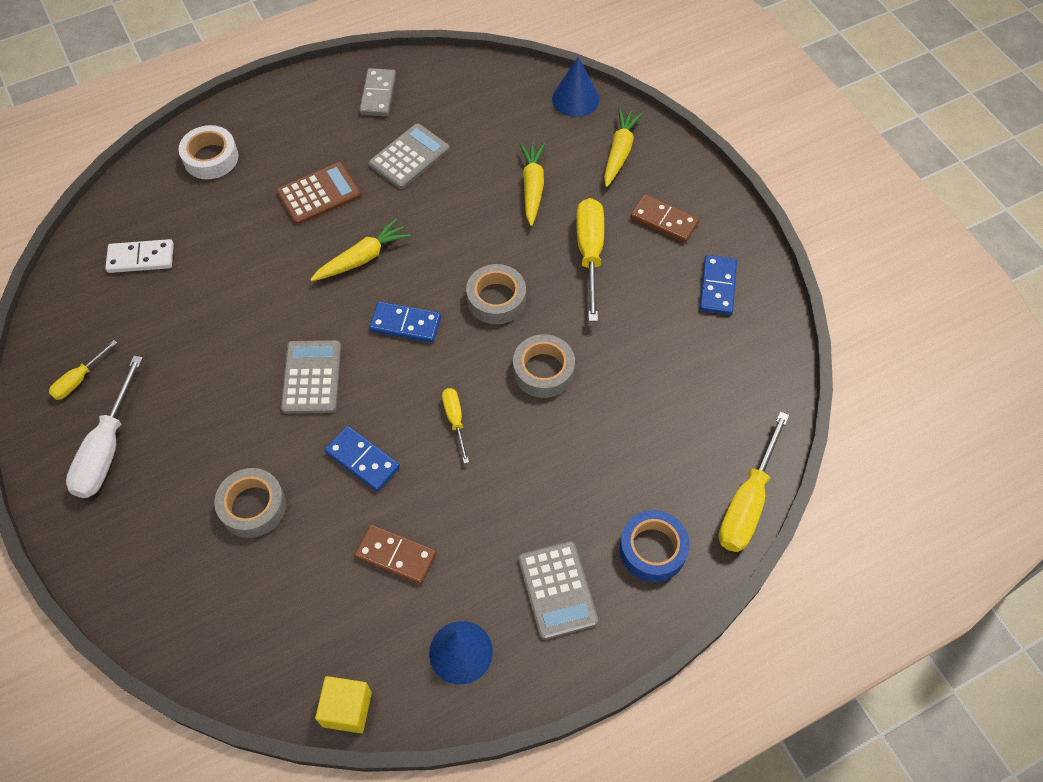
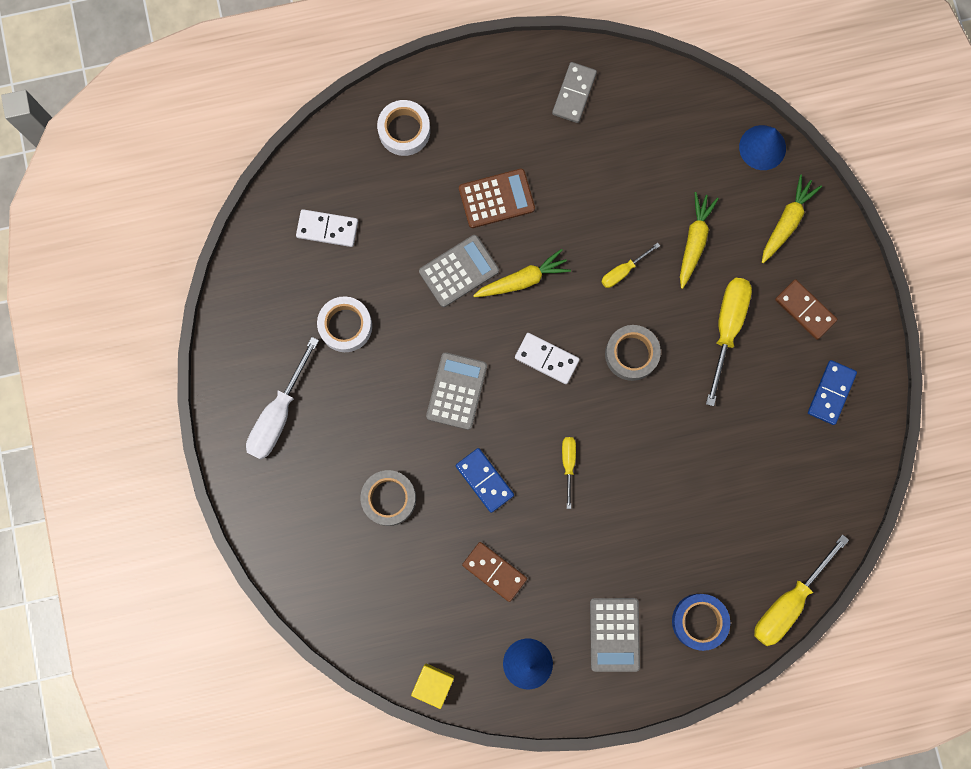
camera: 15 degrees right, 20 degrees up
(79, 380) = (262, 342): yellow screwdriver -> yellow screwdriver (623, 271)
(174, 343) = (345, 326): none -> white tape
(405, 324) = (546, 359): blue domino -> white domino
(409, 157) = (588, 177): grey calculator -> grey calculator (459, 271)
(543, 370) = (654, 436): grey tape -> none

